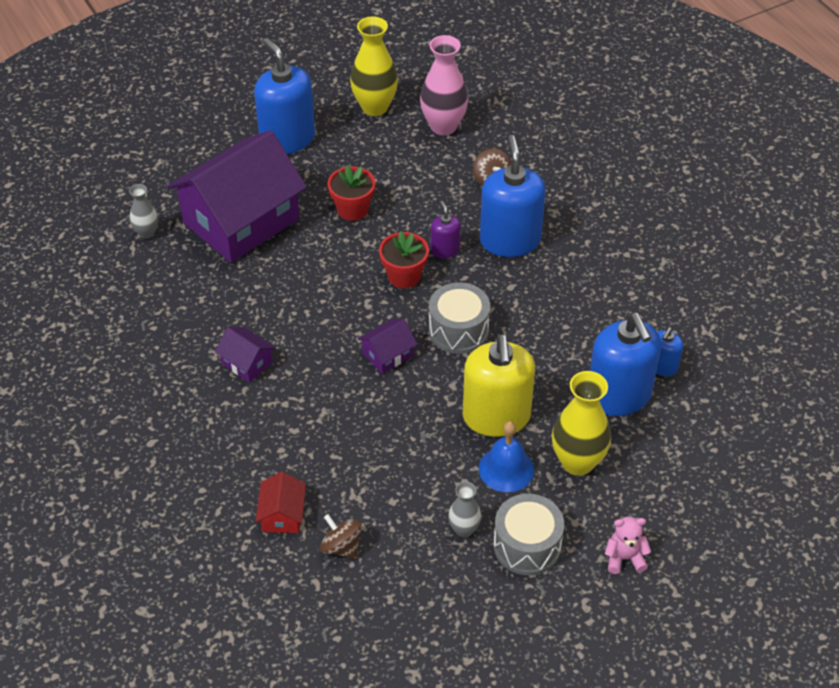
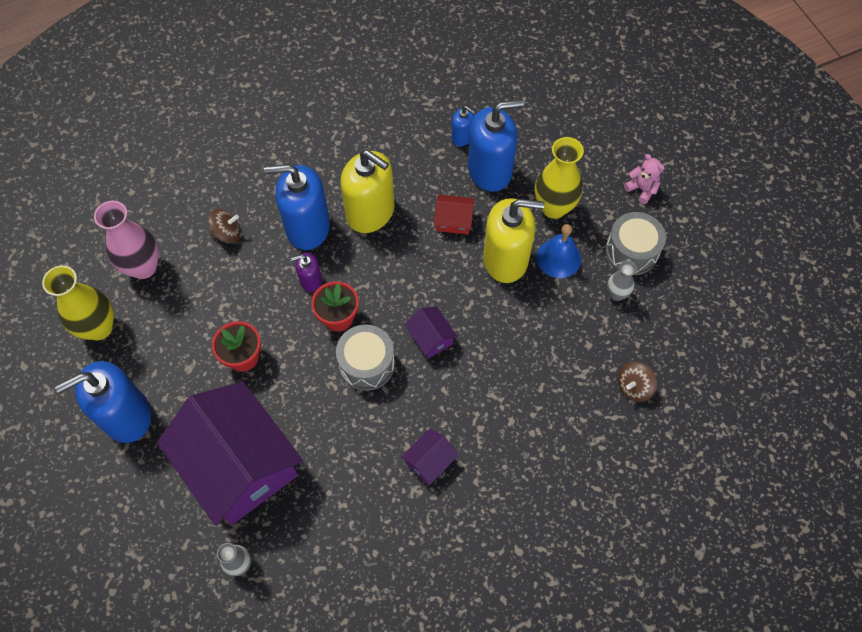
camera: 85 degrees left, 15 degrees up
(282, 515) = (601, 433): red house -> red house (454, 220)
(458, 330) = (408, 278): grey drum -> grey drum (367, 364)
(538, 290) = (370, 212): none -> yellow soap dispenser
(624, 558) = (642, 189): pink teddy bear -> pink teddy bear turned 135 degrees clockwise

